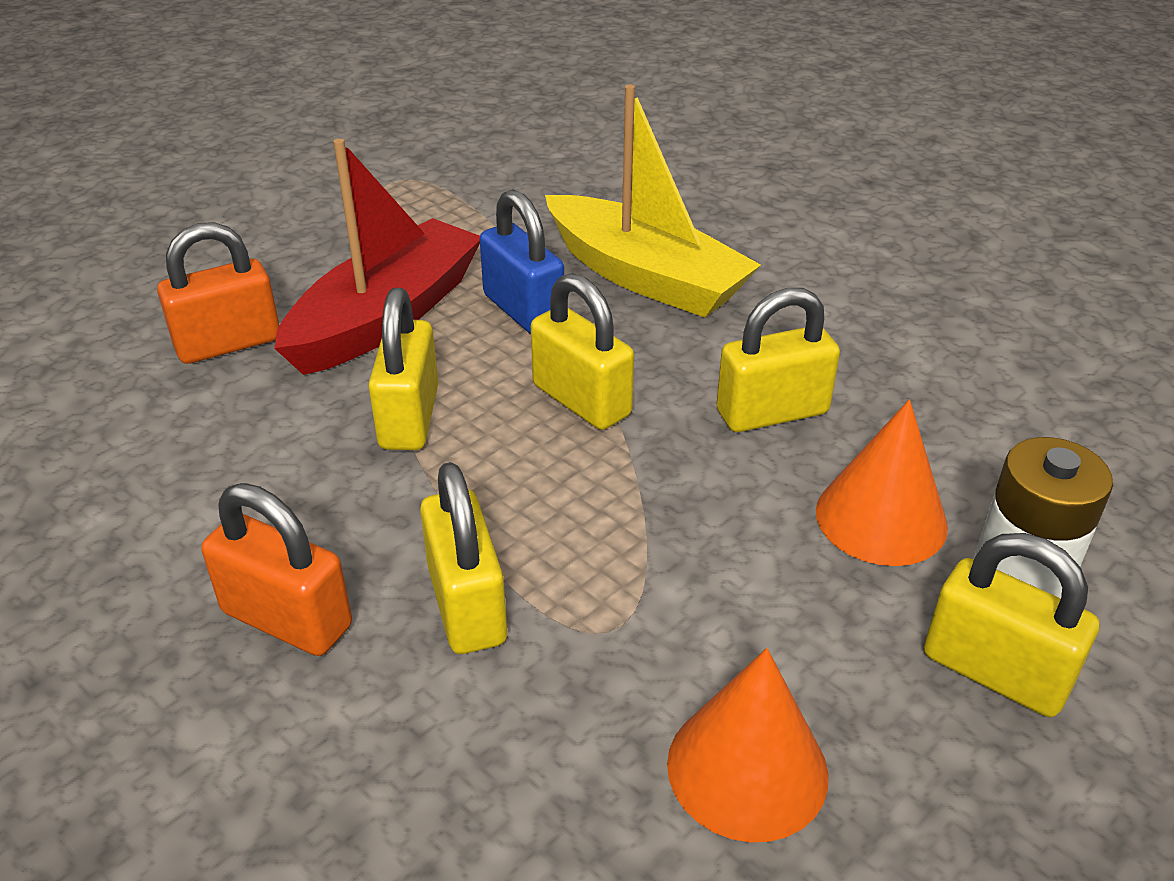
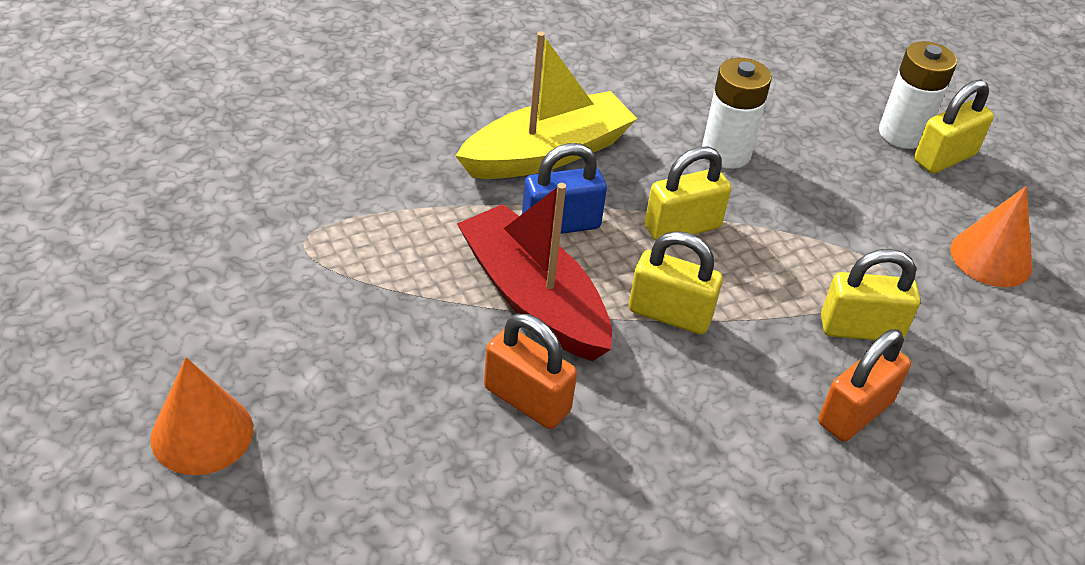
camera: 75 degrees left, 5 degrees up
(228, 343) = (527, 400): orange padlock -> orange padlock turned 45 degrees counterclockwise
(772, 412) = (726, 153): yellow padlock -> white battery
(881, 518) = (830, 149): orange cone -> orange cone (202, 433)

